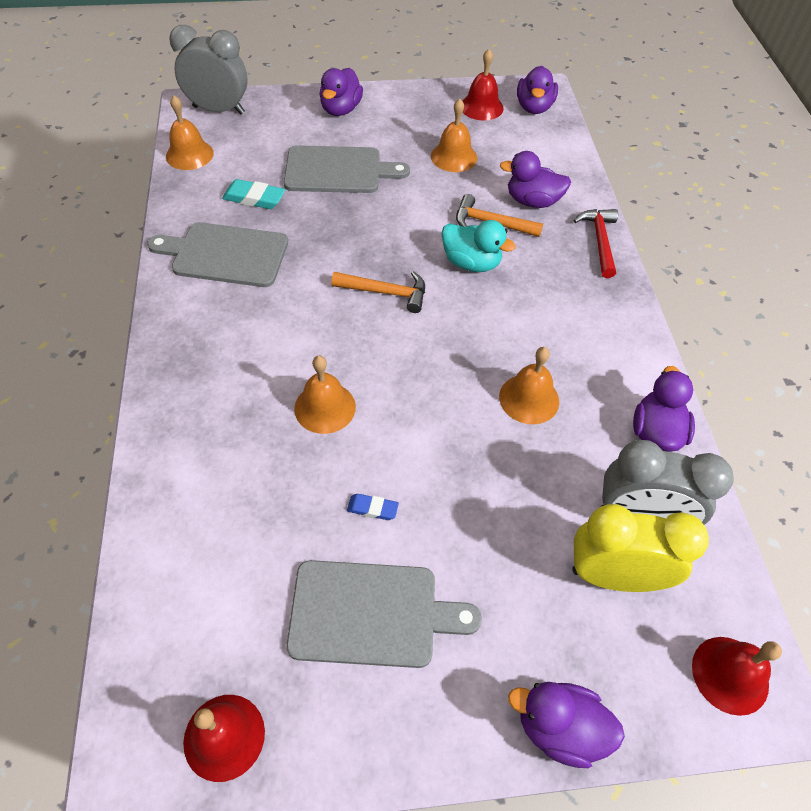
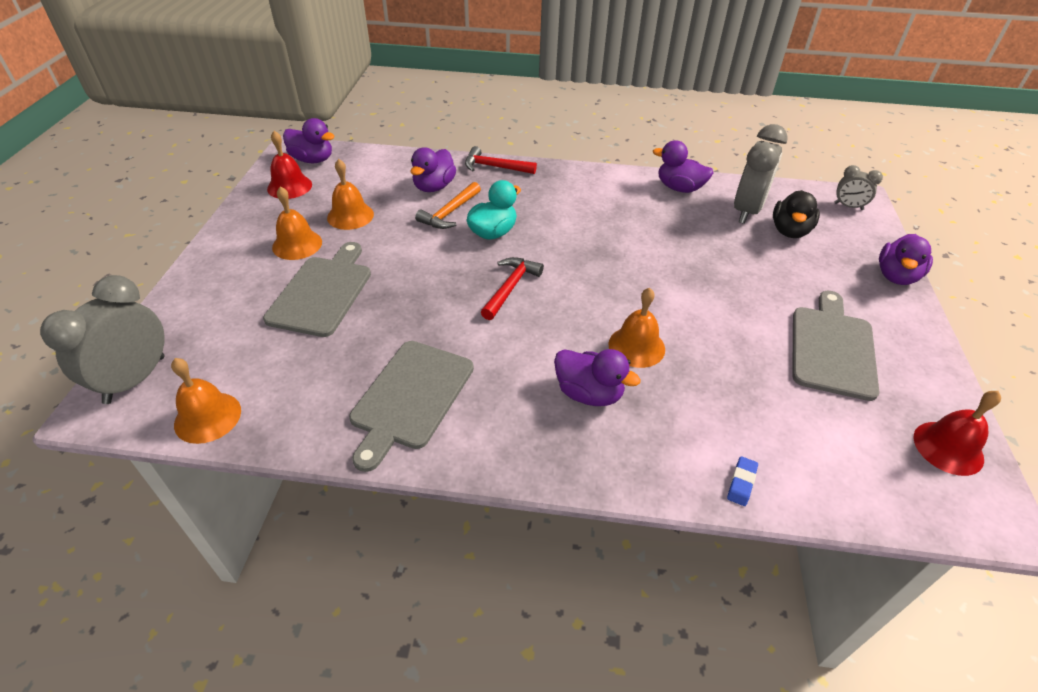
camera: 75 degrees left, 10 degrees down
(254, 198) = (329, 363): turquoise eraser -> none
(341, 109) = (220, 275): purple duck -> purple duck (589, 393)
(372, 508) = (741, 333): blue eraser -> blue eraser (741, 483)
(386, 292) = (510, 287): orange hammer -> red hammer
(529, 398) = (643, 234): orange bell -> orange bell (297, 244)
(614, 576) = (789, 231): yellow clock -> black duck
(730, 675) = (848, 206): red bell -> grey clock

